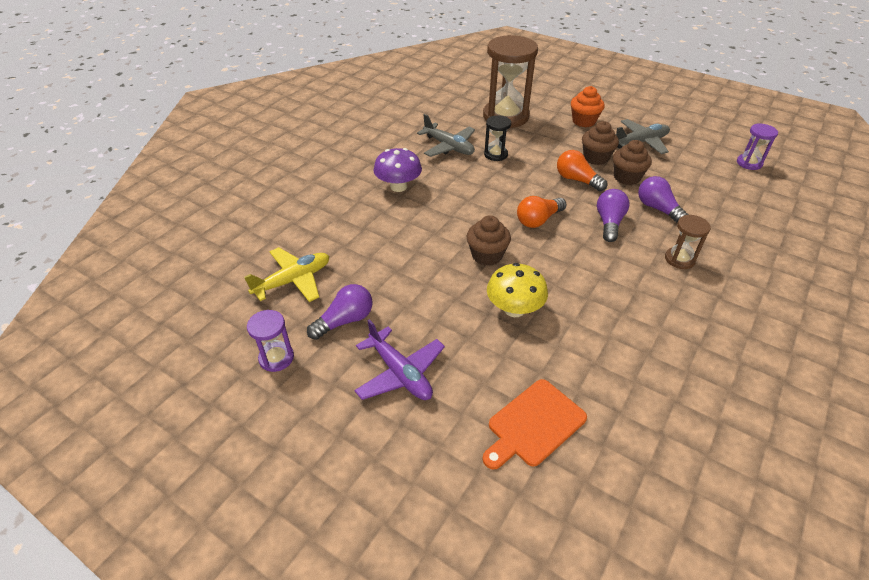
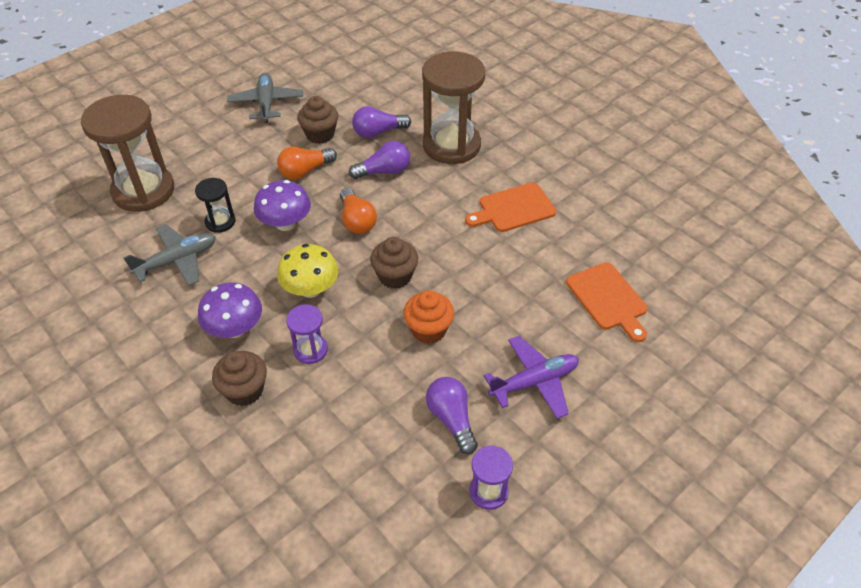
camera: 75 degrees left, 5 degrees up
(293, 281) = (370, 465): yellow plane -> none
(512, 184) = (285, 223): none -> purple mushroom
(514, 309) = (477, 275): yellow mushroom -> yellow mushroom (310, 289)
(584, 121) = (199, 130): orange cupcake -> orange cupcake (428, 330)
(596, 158) = (274, 144): brown cupcake -> brown cupcake (244, 390)
(609, 223) = (384, 171): purple light bulb -> purple light bulb turned 135 degrees clockwise
(621, 322) = (513, 208): none -> orange cutting board
(679, 259) = (451, 145): brown hourglass -> brown hourglass, size x2.12
(749, 163) = (341, 50): purple hourglass -> purple hourglass (310, 350)

